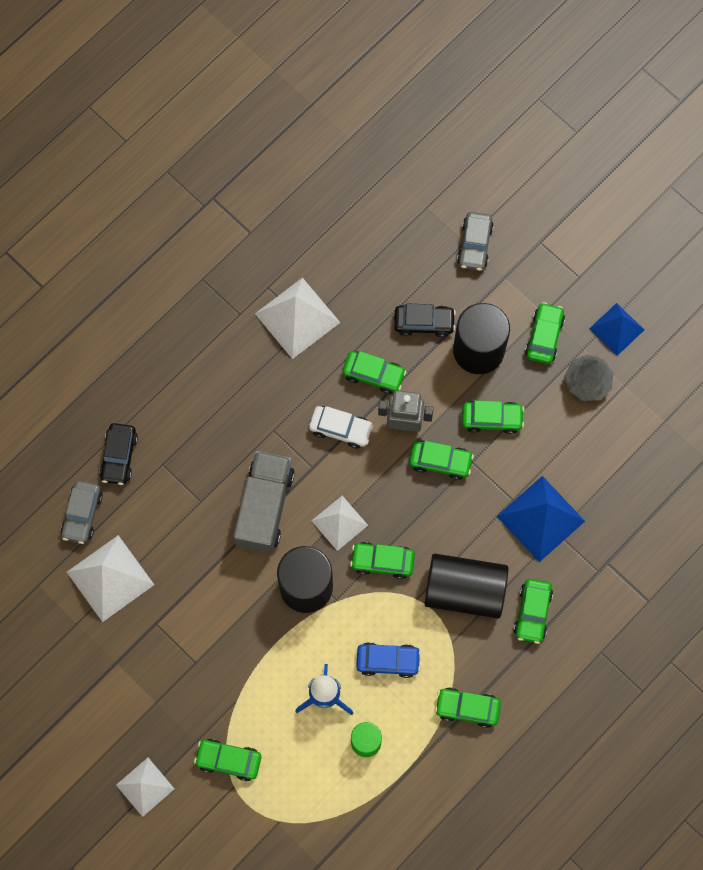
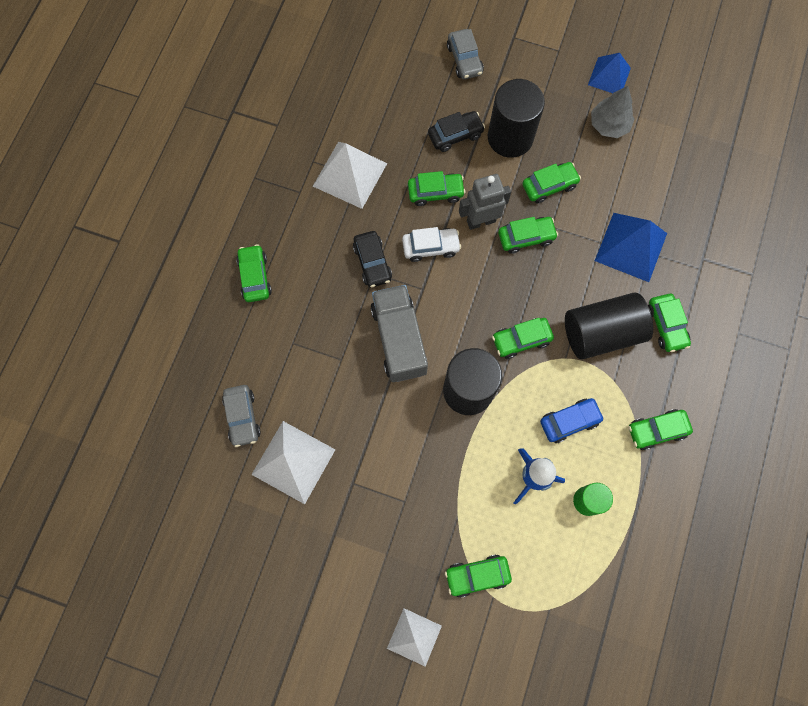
camera: 25 degrees left, 0 degrees up
(119, 456) = (252, 353): black car -> black car (372, 263)
(339, 523) = (469, 324): white pyramid -> none
(544, 336) = (556, 105): green car -> green car (255, 277)

